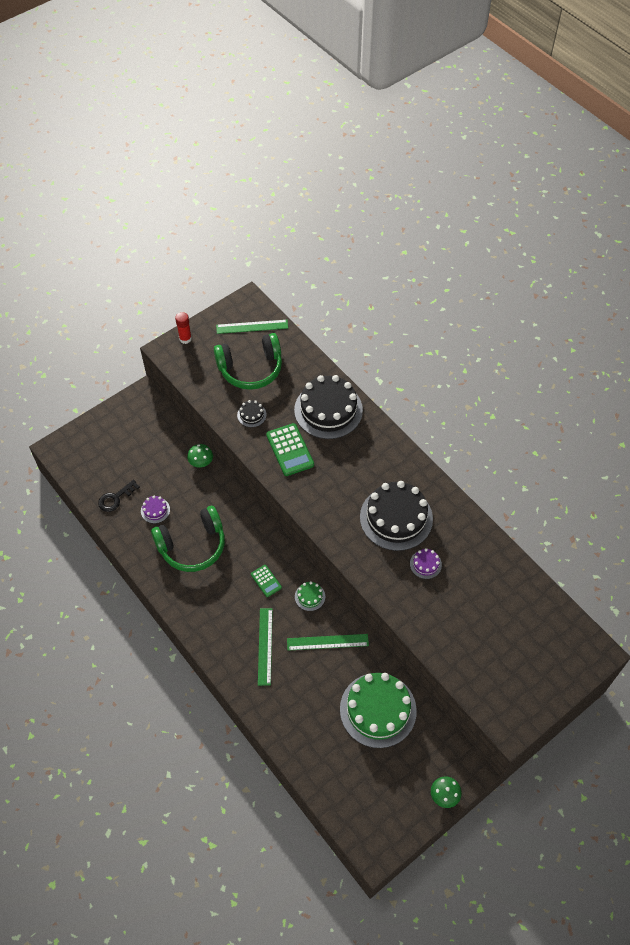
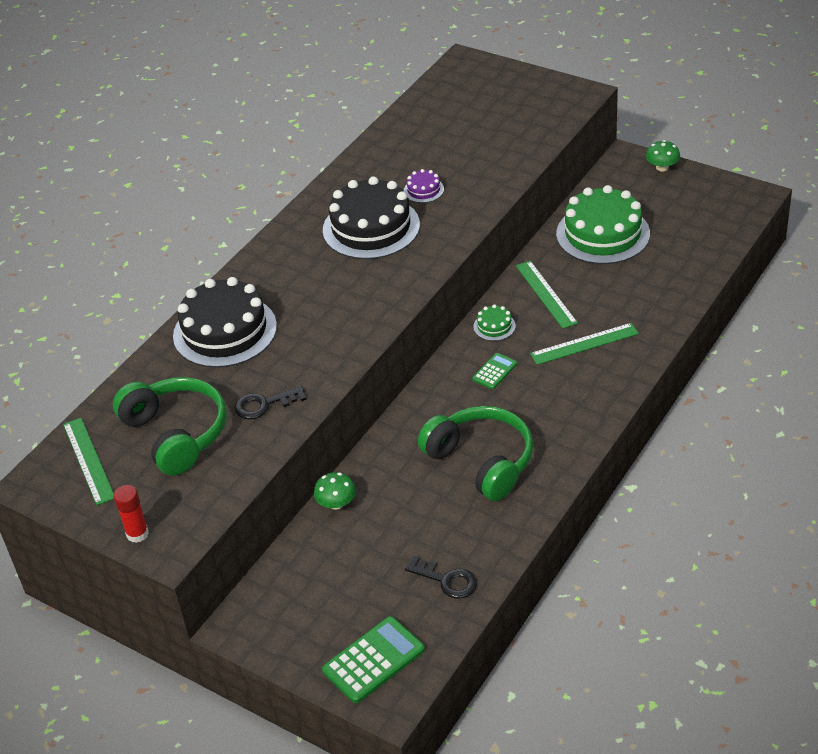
camera: 105 degrees left, 15 degrees down
(155, 510) = (445, 524): purple cake -> none
(251, 415) = (264, 405): black cake -> black key
(290, 450) = (309, 347): green calculator -> green calculator (373, 660)

